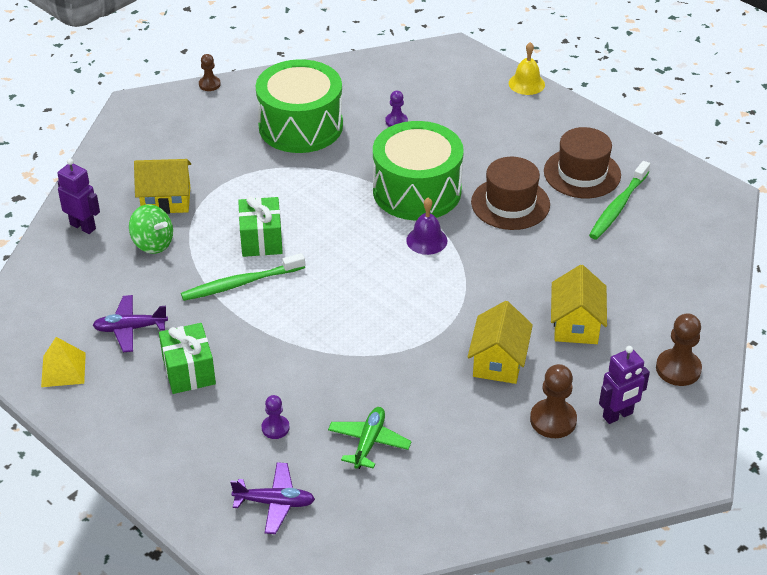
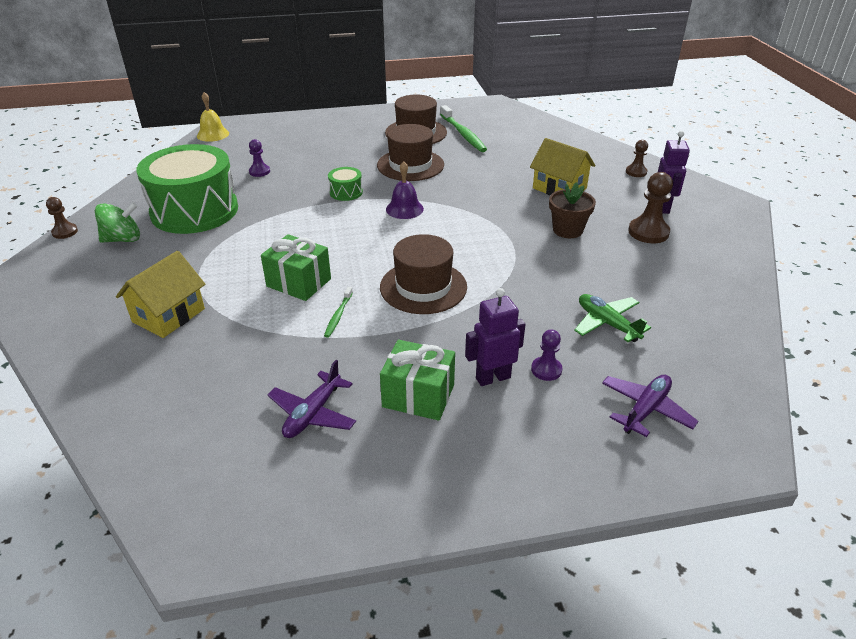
camera: 55 degrees left, 5 degrees down
(63, 369) = (315, 496): yellow pyramid -> none
(83, 226) = (119, 386): purple robot -> purple robot (493, 378)
(153, 243) = (214, 348): green spinning top -> green spinning top (123, 239)
(240, 283) = (338, 316): green toothbrush -> green toothbrush, size x0.52
(319, 310) = (423, 287): none -> brown hat
(417, 191) = (346, 192): green drum -> green drum, size x0.40
(498, 361) = (567, 230): yellow house -> brown flower pot
(526, 83) = (302, 116): yellow bell -> yellow bell (213, 134)
(678, 369) = (636, 172): brown pawn -> brown pawn, size x0.60

